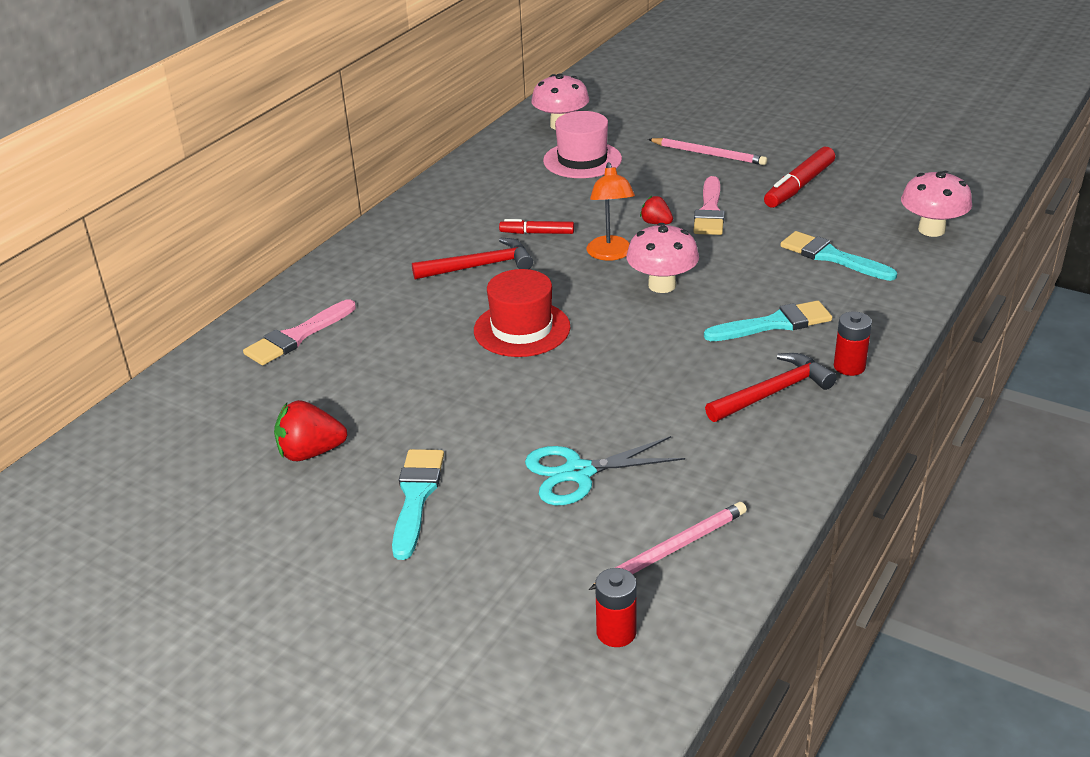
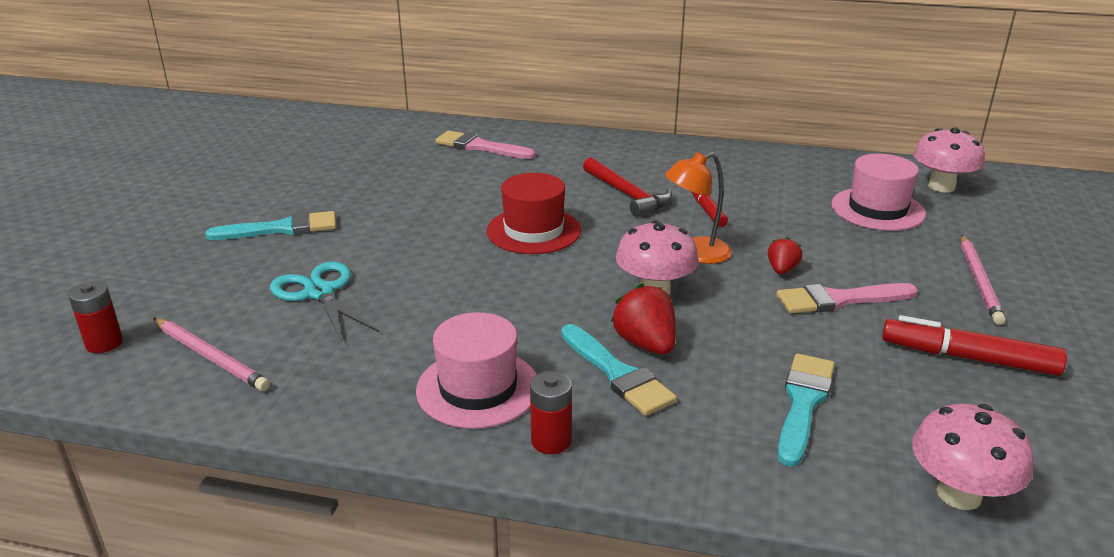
camera: 70 degrees right, 5 degrees down
(310, 452) = (332, 181): red strawberry -> red strawberry (645, 344)
(773, 392) = (478, 388): red hammer -> pink hat

